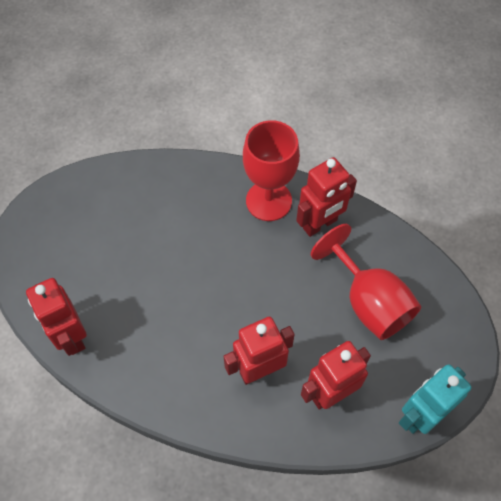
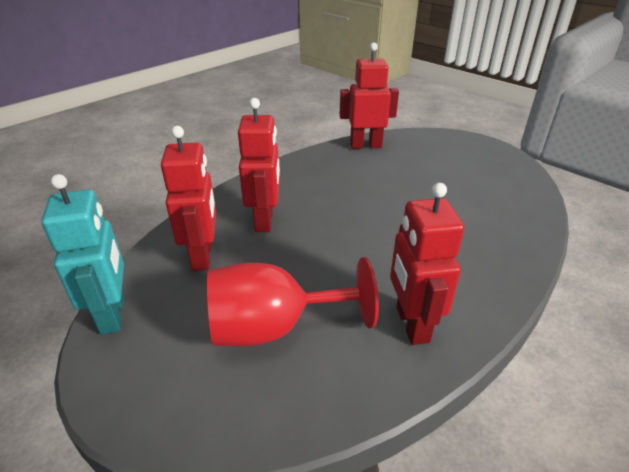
camera: 115 degrees right, 25 degrees down
(268, 201) = (466, 288): red goblet -> none

